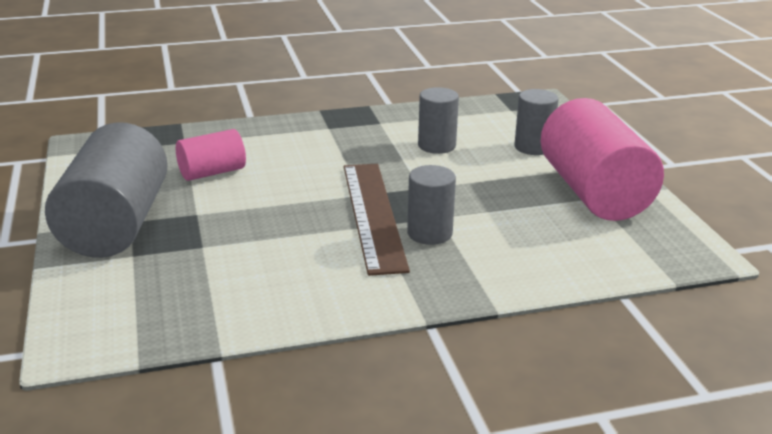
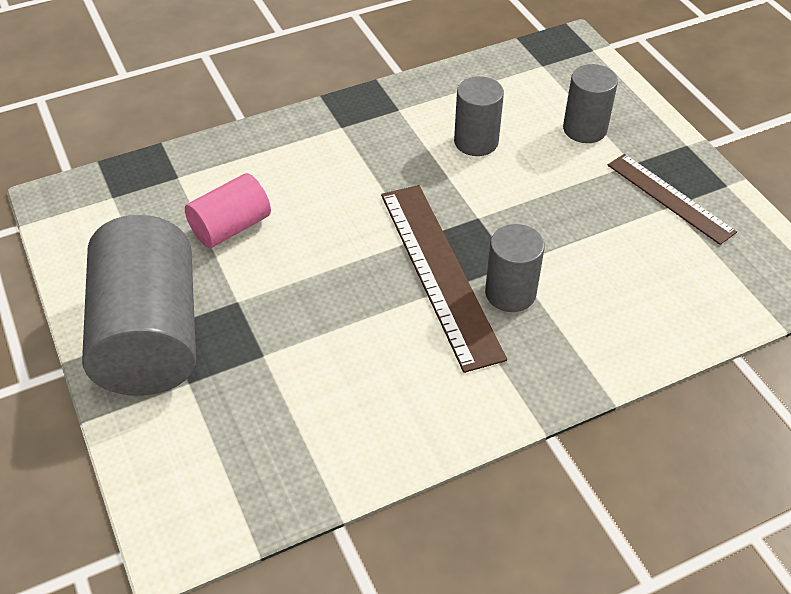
camera: 10 degrees left, 20 degrees up
(594, 193) = (670, 198): pink cylinder -> brown ruler

